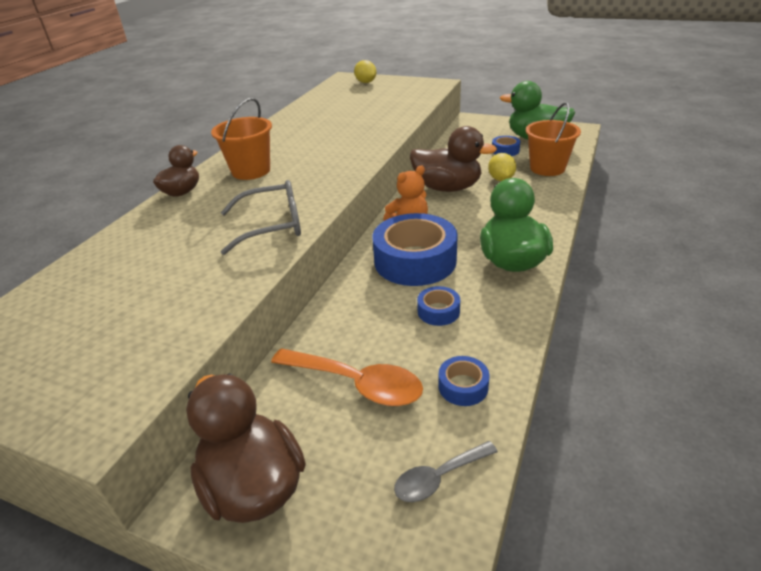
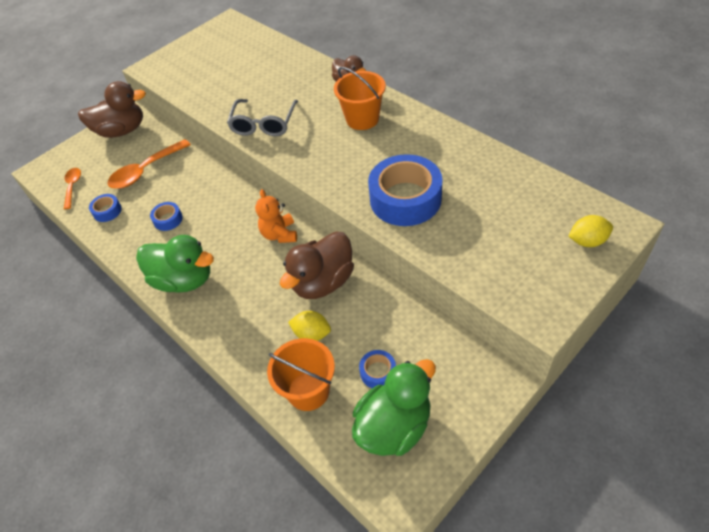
camera: 115 degrees right, 15 degrees up
(415, 261) = (228, 224): blue tape -> blue tape (405, 199)
(439, 477) = (73, 187): grey spoon -> orange spoon

